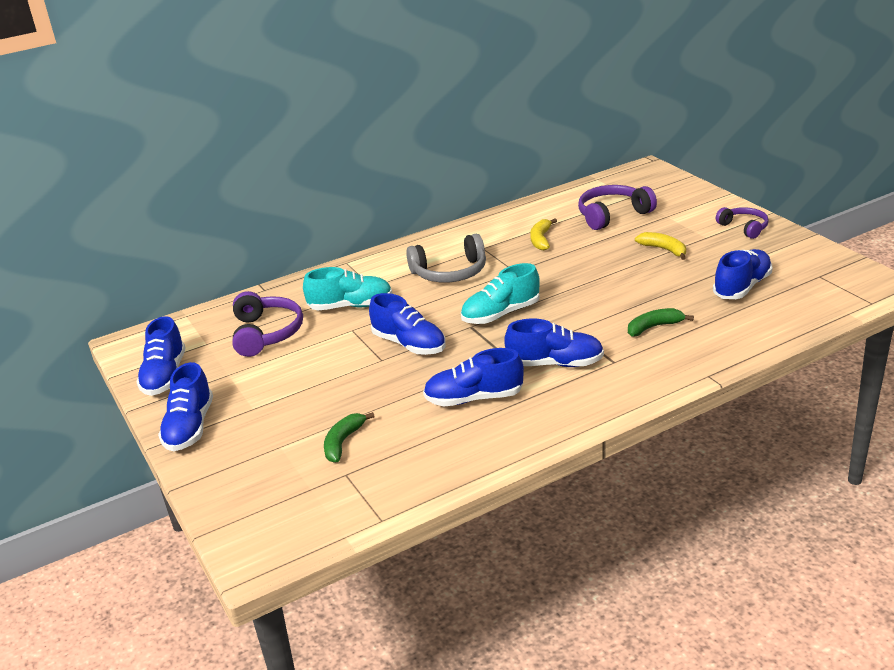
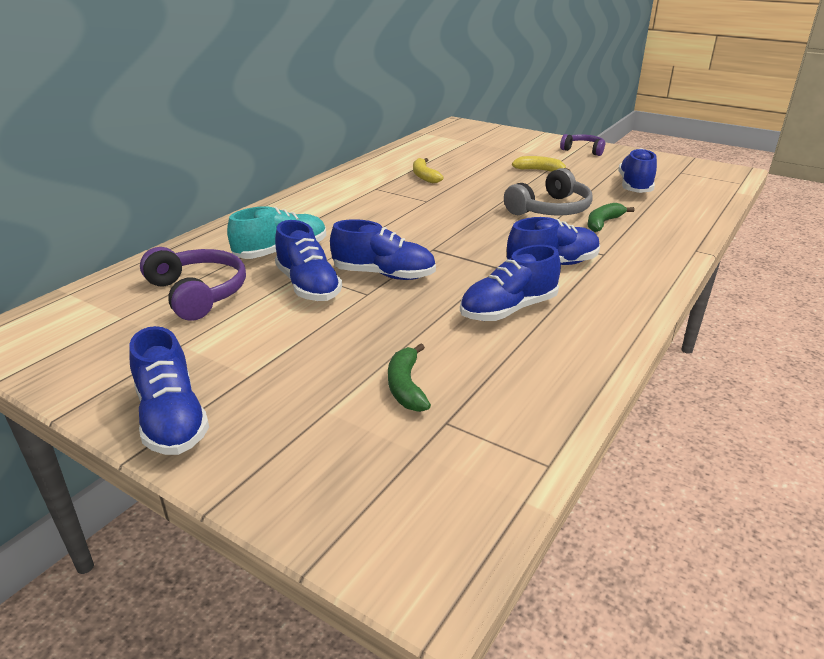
camera: 30 degrees left, 0 degrees up
(165, 376) = (85, 364): blue shoe -> blue shoe (308, 286)
(450, 272) = (363, 210): grey headphones -> grey headphones (550, 209)
(501, 314) = (451, 235): turquoise shoe -> none
(612, 215) = (467, 153): purple headphones -> none

